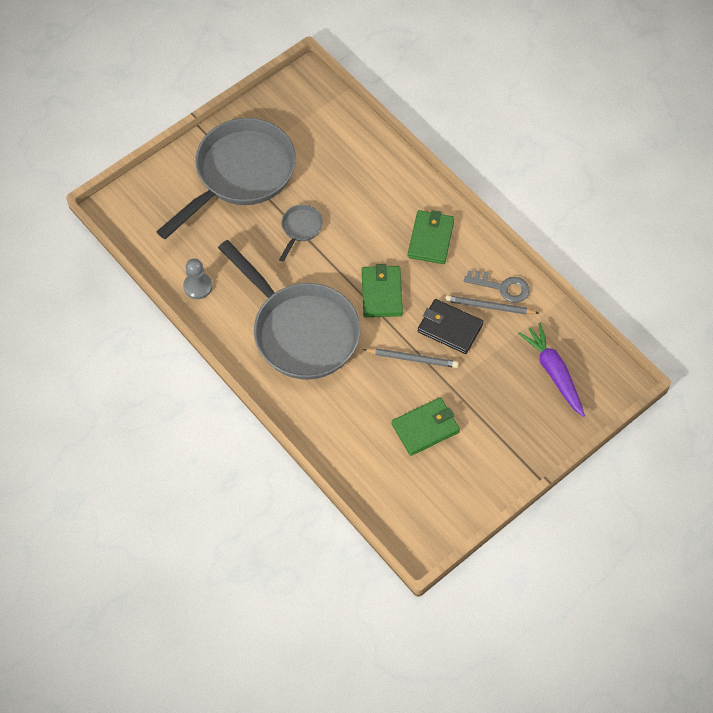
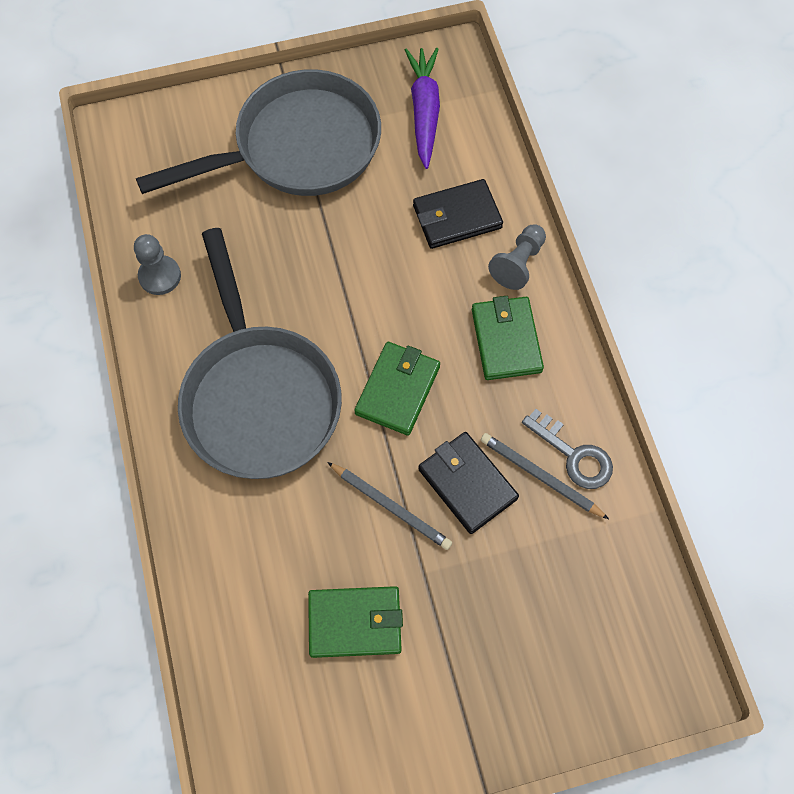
camera: 25 degrees right, 5 degrees up
(300, 228) = (336, 252): grey pan -> none
(363, 178) = (456, 217): none -> black wallet
(415, 191) = (518, 263): none -> grey pawn
(431, 239) = (506, 340): green wallet -> green wallet turned 45 degrees counterclockwise
(553, 372) = (587, 622): purple carrot -> purple carrot (424, 111)

